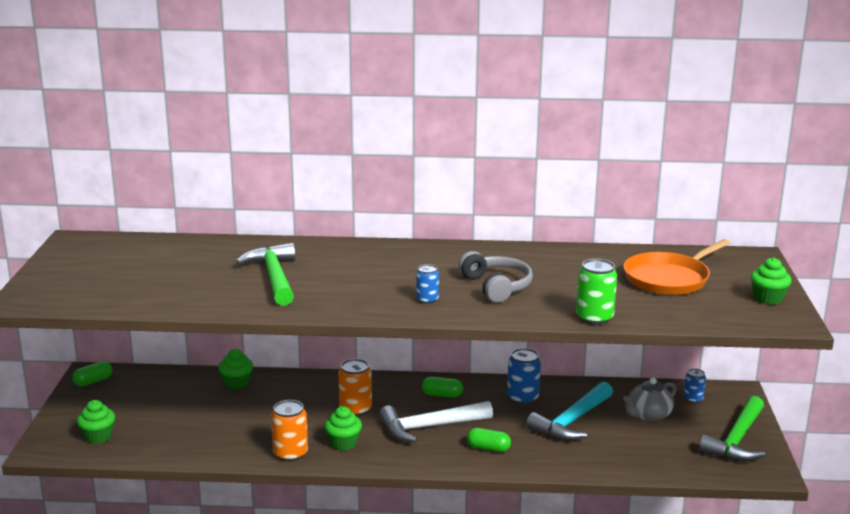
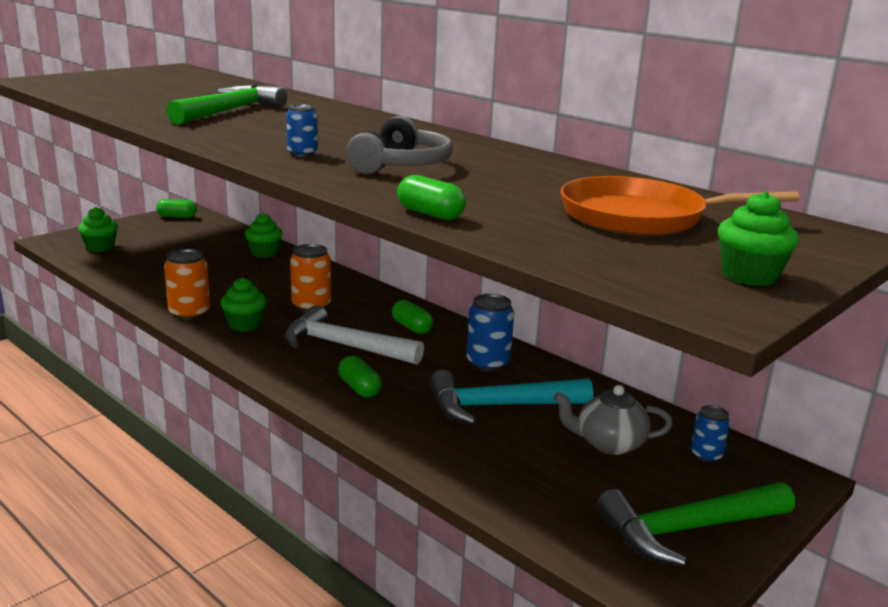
camera: 40 degrees right, 0 degrees up
(594, 318) = (430, 214): green can -> green capsule

